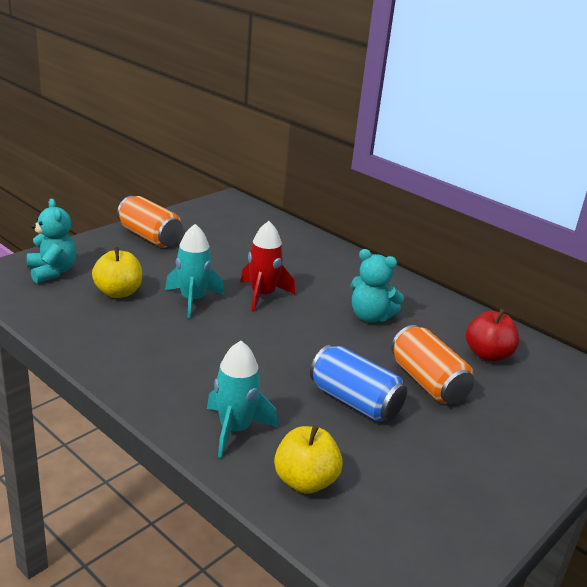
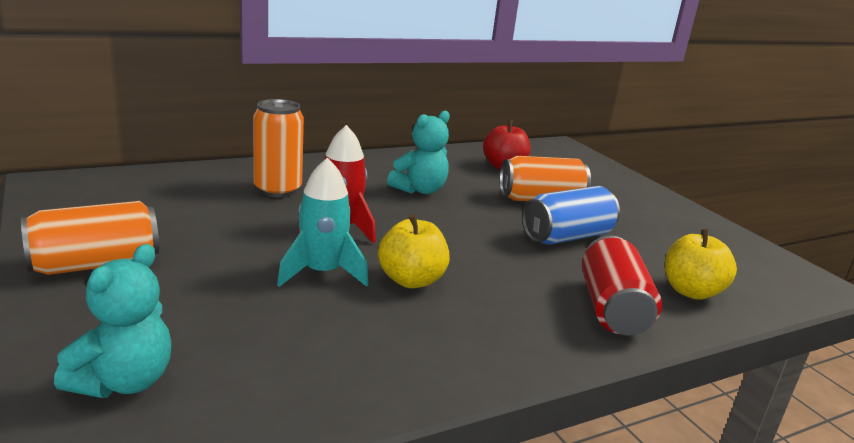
camera: 70 degrees left, 5 degrees down
(52, 272) = (124, 381): turquoise teddy bear -> turquoise teddy bear turned 120 degrees clockwise
(118, 292) = (257, 325): yellow apple -> yellow apple (411, 280)
(235, 430) = (612, 309): turquoise rocket -> red can
(300, 262) = (277, 190): none -> orange can

